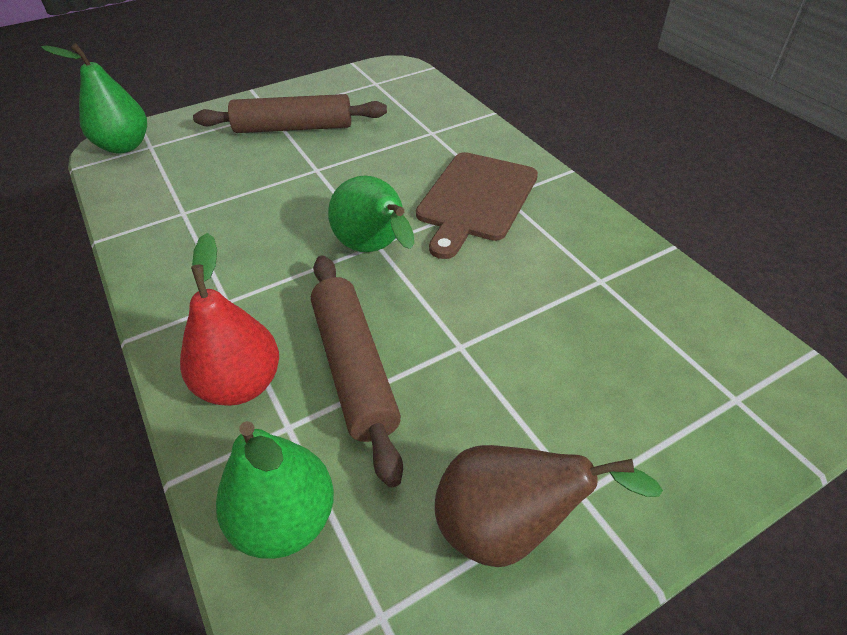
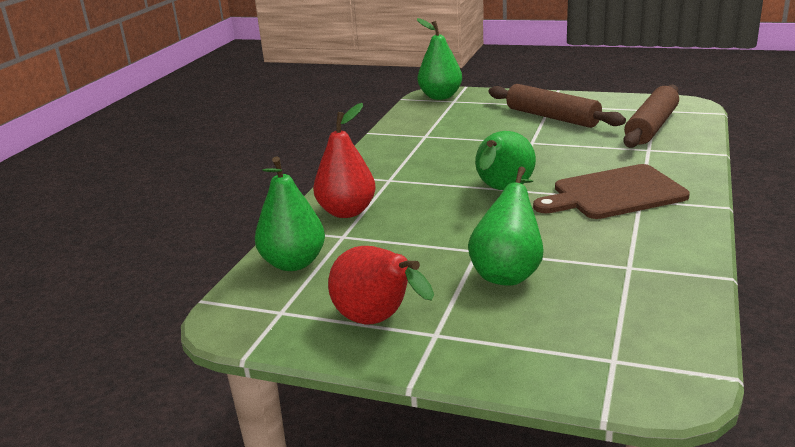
camera: 50 degrees right, 20 degrees down
(354, 368) = (407, 231): brown rolling pin -> brown rolling pin (651, 127)
(508, 527) = (378, 321): brown pear -> red pear
(526, 355) = (508, 272): none -> green pear

